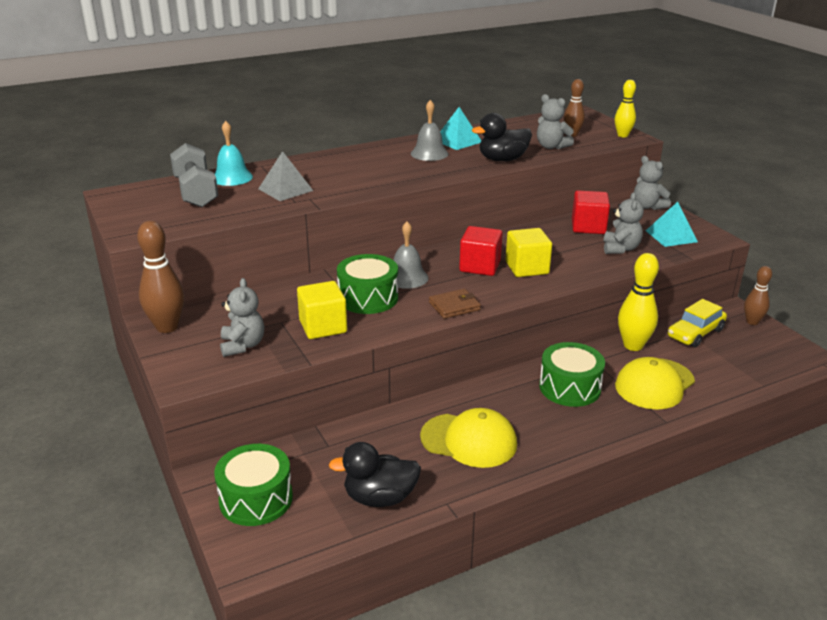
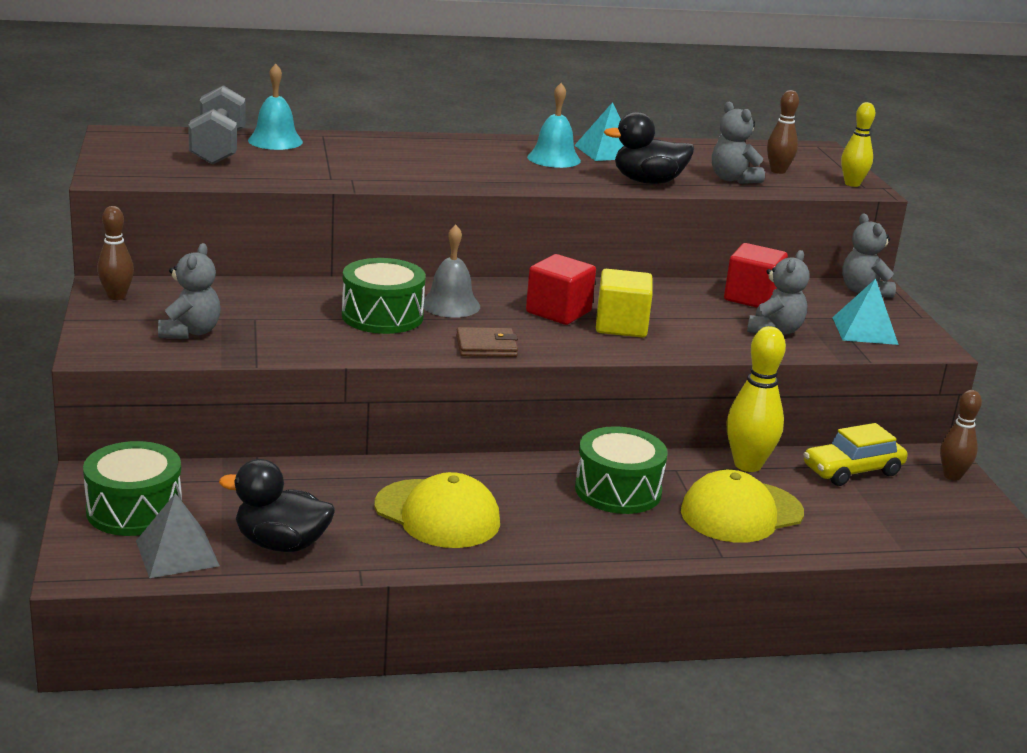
camera: 15 degrees right, 5 degrees down
(167, 327) = (116, 296): brown bowling pin -> brown bowling pin, size x0.64
(285, 189) = (330, 164): grey pyramid -> grey pyramid (177, 553)
(323, 326) = (302, 333): yellow cube -> none
(429, 153) = (554, 158): grey bell -> turquoise bell

